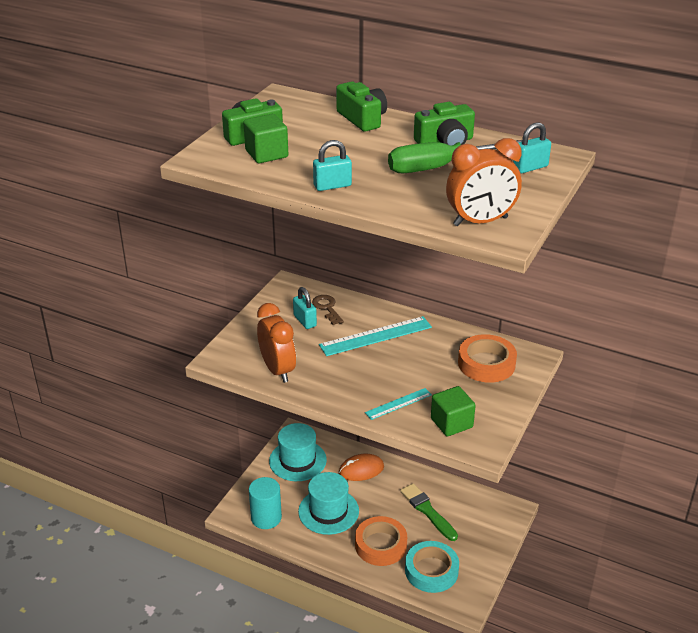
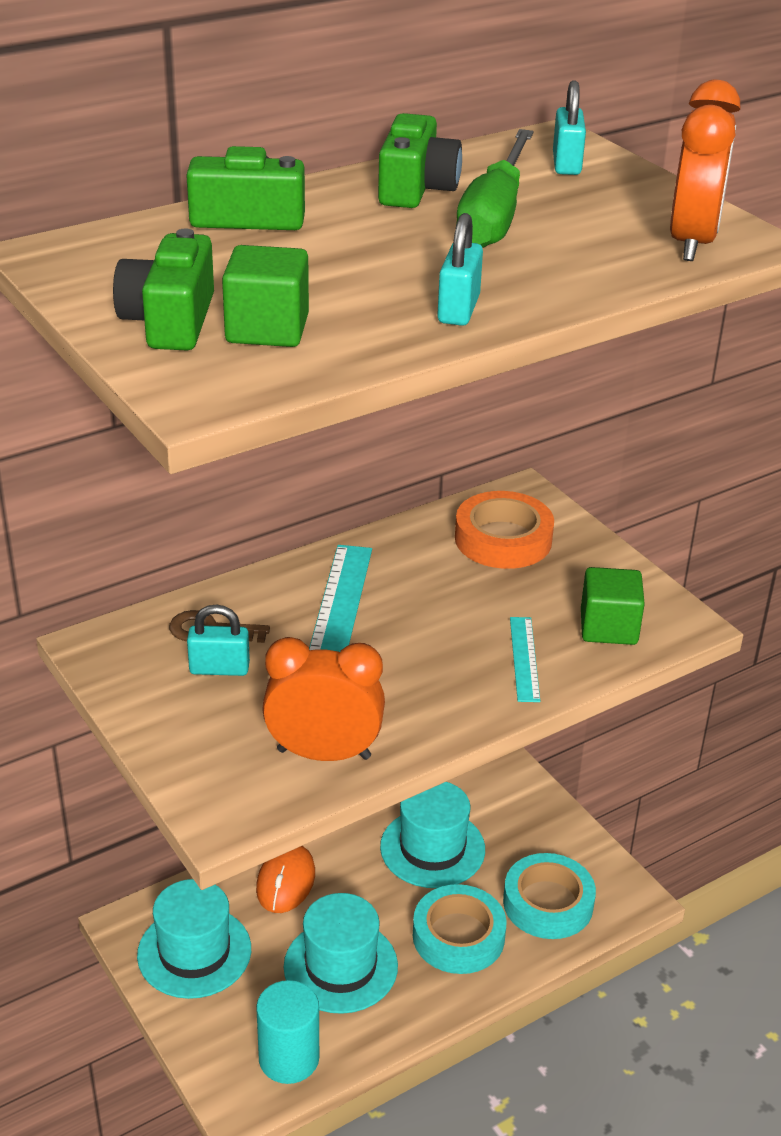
camera: 60 degrees left, 0 degrees up
(380, 545) = (458, 936): orange tape -> turquoise tape
(427, 511) = (432, 848): green brush -> turquoise hat

